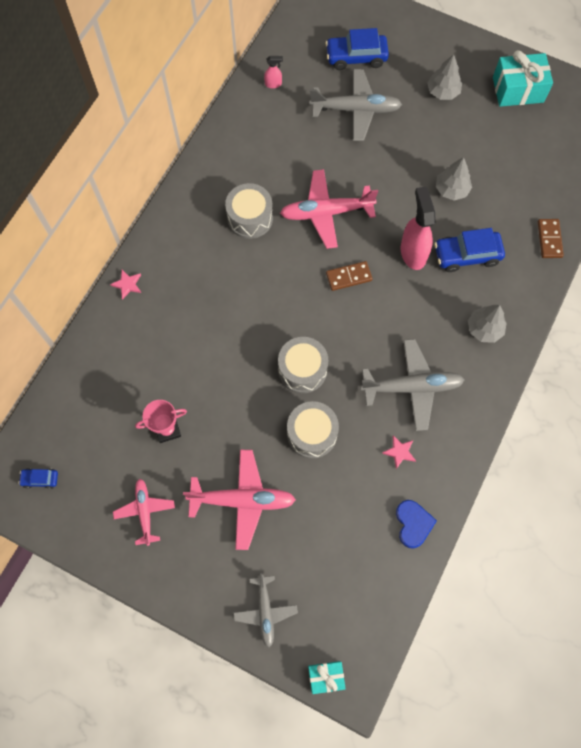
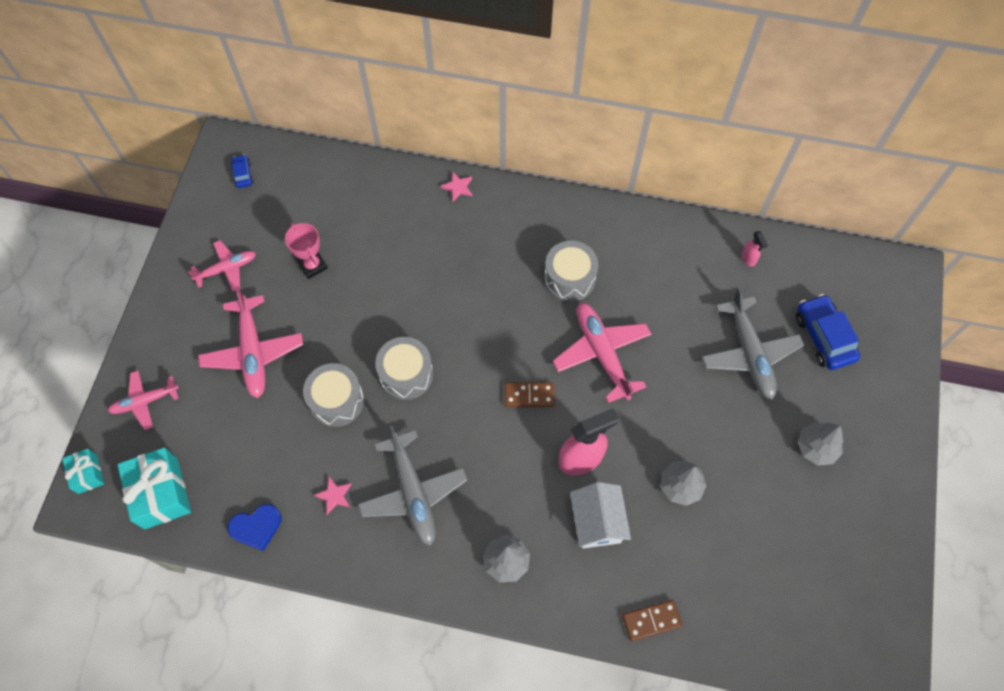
camera: 75 degrees right, 5 degrees down
(265, 611) = (145, 401): grey plane -> pink plane
(348, 277) = (529, 395): brown domino -> brown domino turned 60 degrees counterclockwise
(467, 255) = (597, 522): blue car -> white house
(518, 90) = (859, 541): turquoise gift -> turquoise gift (161, 493)

